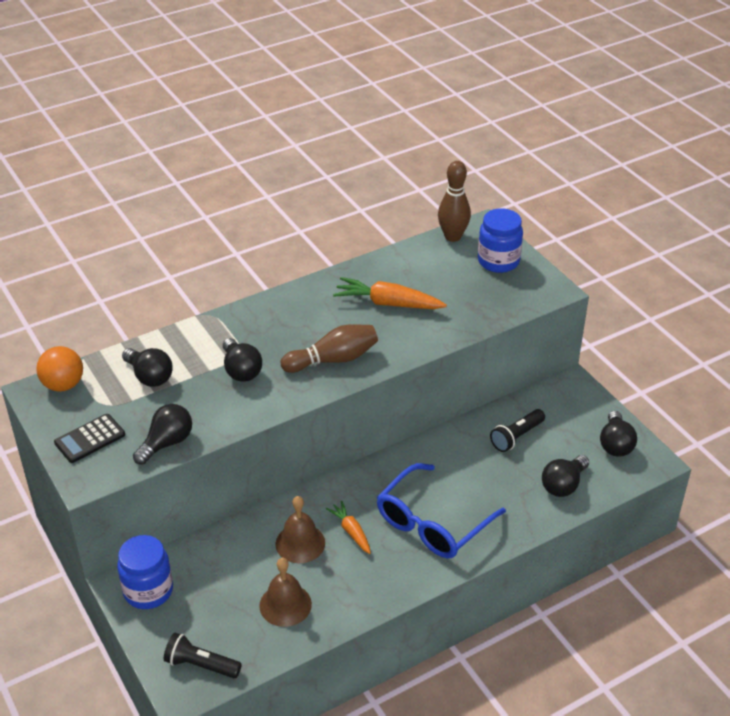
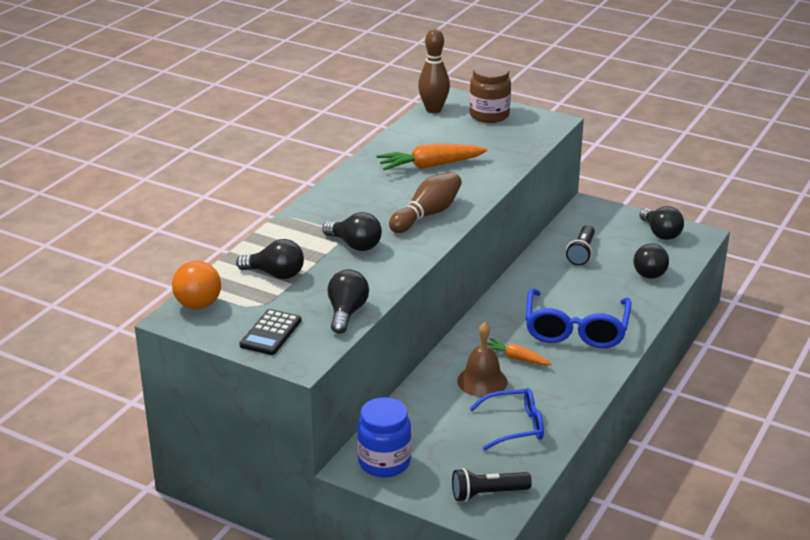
camera: 30 degrees left, 10 degrees down
(285, 605) = (515, 426): brown bell -> blue glasses
(498, 261) = (489, 115): blue jar -> brown jar

